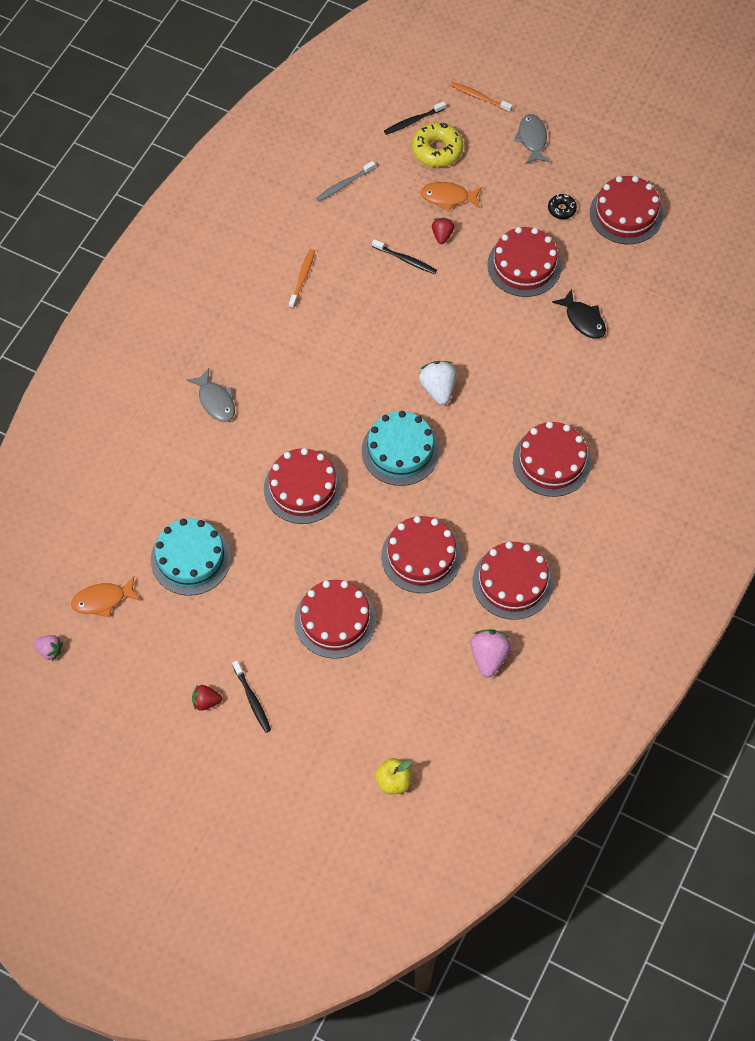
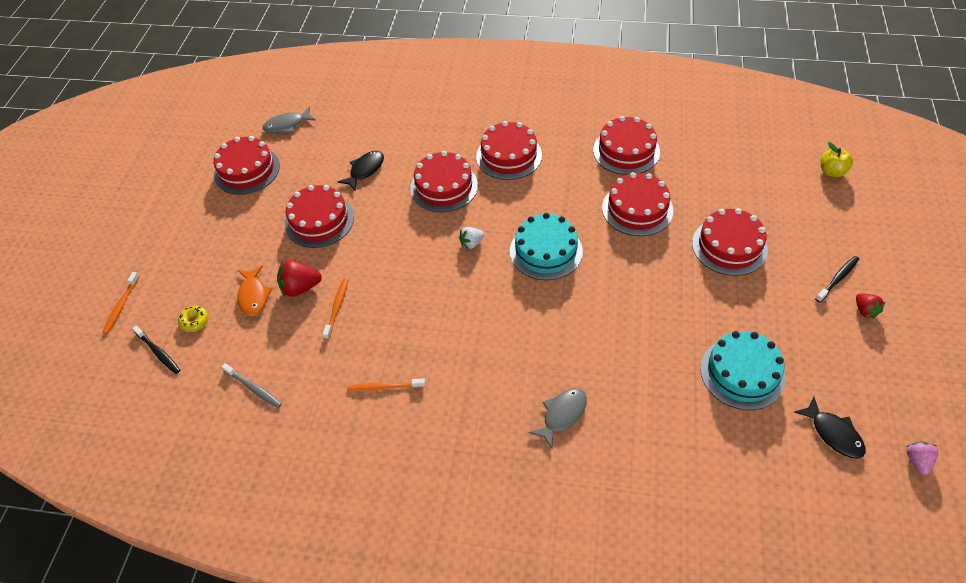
camera: 105 degrees left, 10 degrees down
(102, 600) = (833, 433): orange fish -> black fish
(303, 488) = (620, 309): red cake -> red cake (444, 187)
(405, 260) = (337, 307): black toothbrush -> orange toothbrush
(437, 150) = (194, 321): yellow donut -> yellow donut, size x0.55
(438, 389) = (471, 243): white strawberry -> white strawberry, size x0.63
(442, 235) = (300, 288): red strawberry -> red strawberry, size x1.60
(489, 657) = (696, 147): pink strawberry -> none
(532, 139) = (171, 252): grey fish -> grey fish (287, 125)
(561, 209) = (251, 211): black donut -> none

